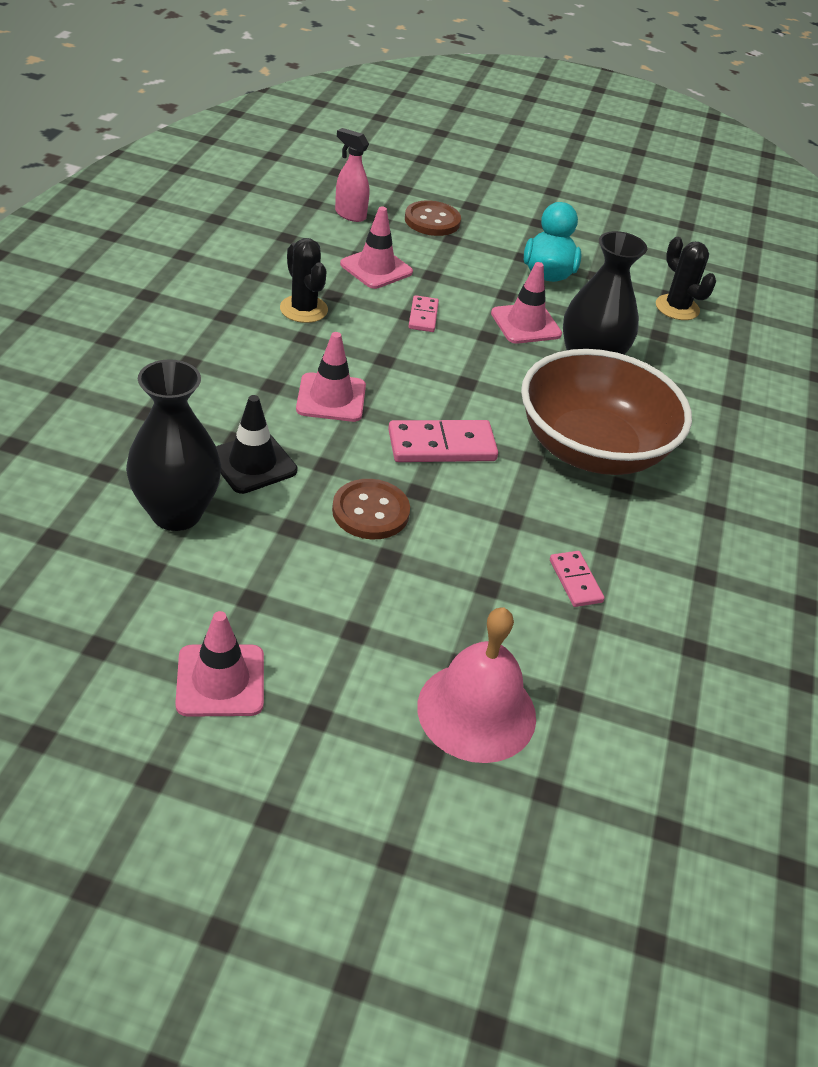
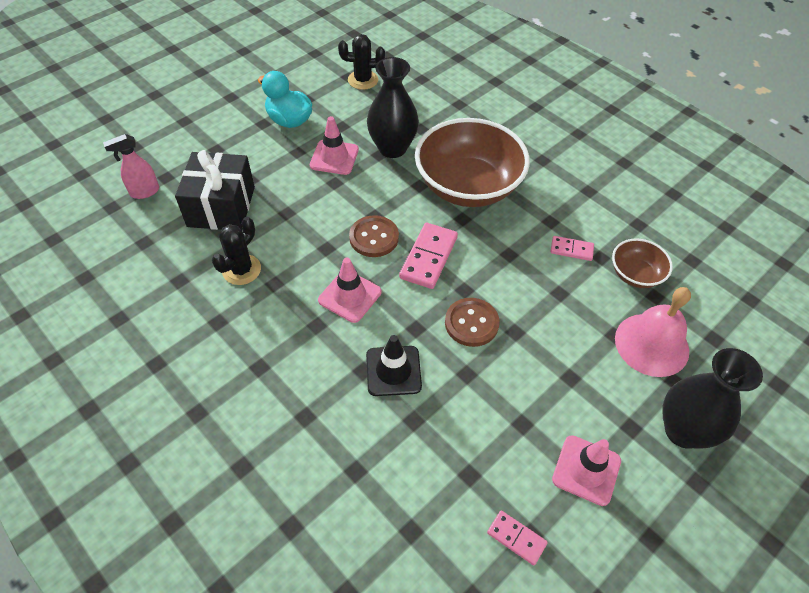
camera: 55 degrees left, 10 degrees up
(176, 513) = (422, 438): black vase -> black vase (683, 431)
(303, 309) = (241, 270): black cactus -> black cactus turned 60 degrees counterclockwise
(376, 268) = (221, 206): pink traffic cone -> black gift
(423, 316) = (293, 206): pink domino -> pink domino (516, 538)
(432, 221) = (187, 149): brown button -> brown button (374, 237)
(592, 665) = (635, 274): none -> brown bowl

